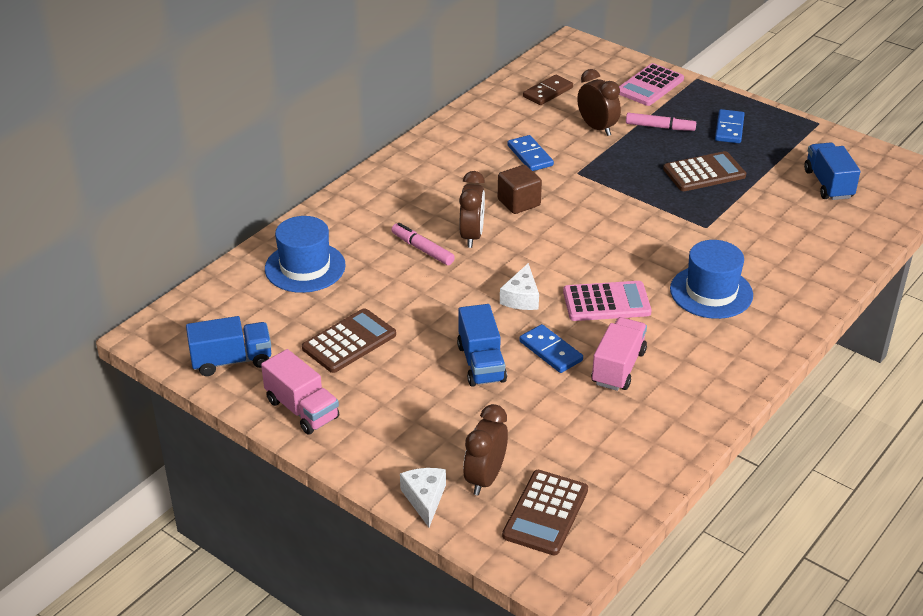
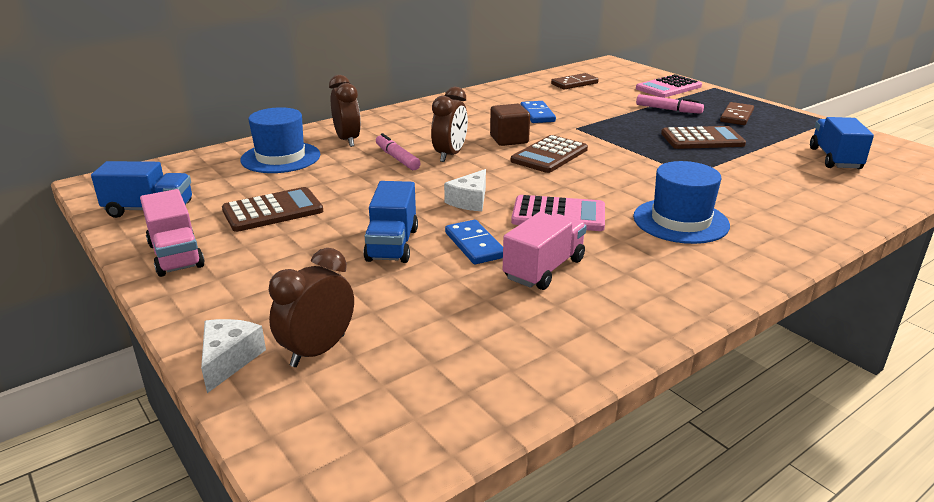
camera: 15 degrees right, 10 degrees down
(545, 513) = (366, 404): brown calculator -> brown calculator (549, 155)
(597, 128) = (608, 105): brown clock -> brown clock (347, 140)
(729, 129) = (736, 116): blue domino -> brown domino

